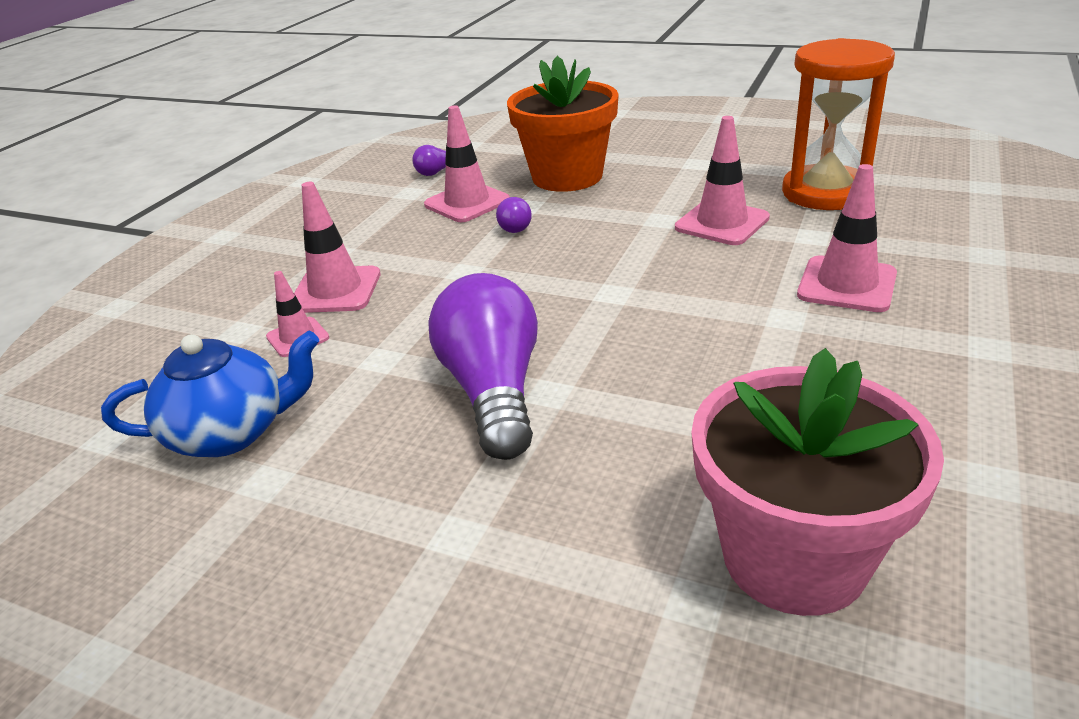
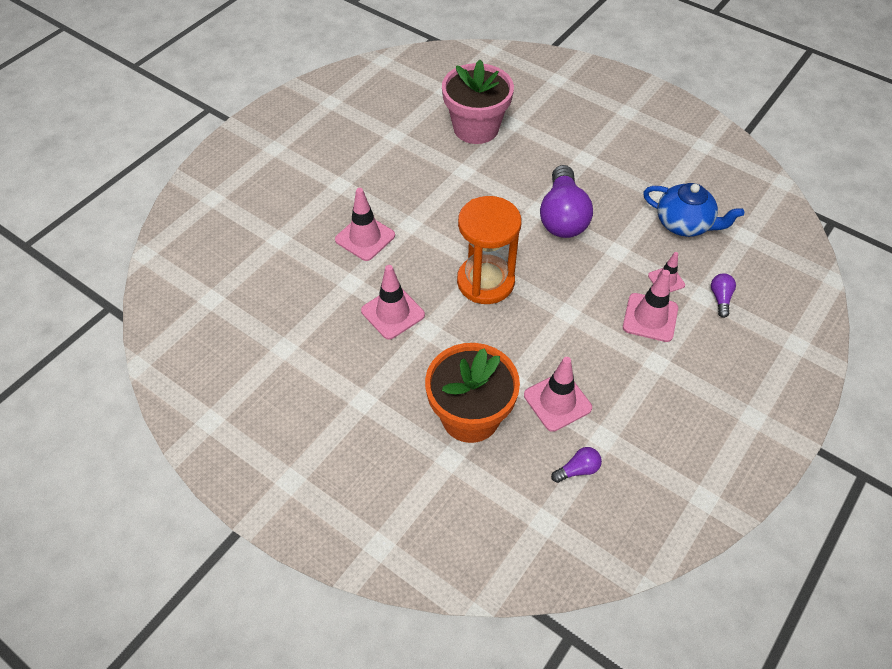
camera: 170 degrees left, 20 degrees up
(232, 432) = (684, 224): blue teapot -> blue teapot turned 150 degrees counterclockwise
(514, 226) = (527, 355): purple light bulb -> purple light bulb (720, 298)
(825, 192) = (307, 325): orange hourglass -> orange hourglass (485, 282)

